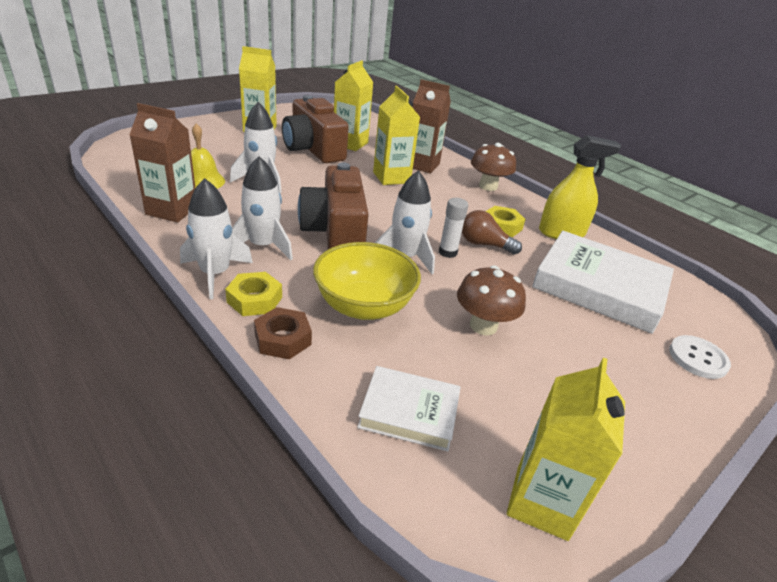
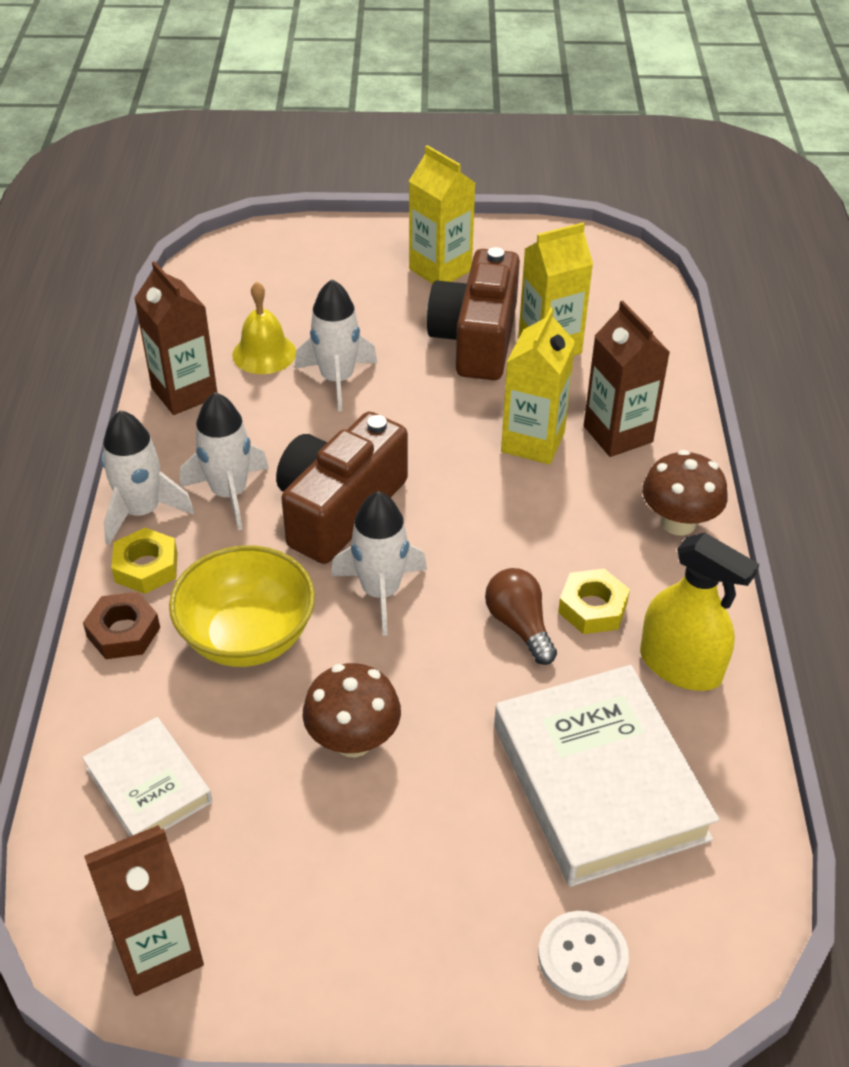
camera: 45 degrees right, 10 degrees up
(447, 252) = (448, 612): white glue stick -> none
(541, 502) = (158, 950): yellow carton -> brown carton

